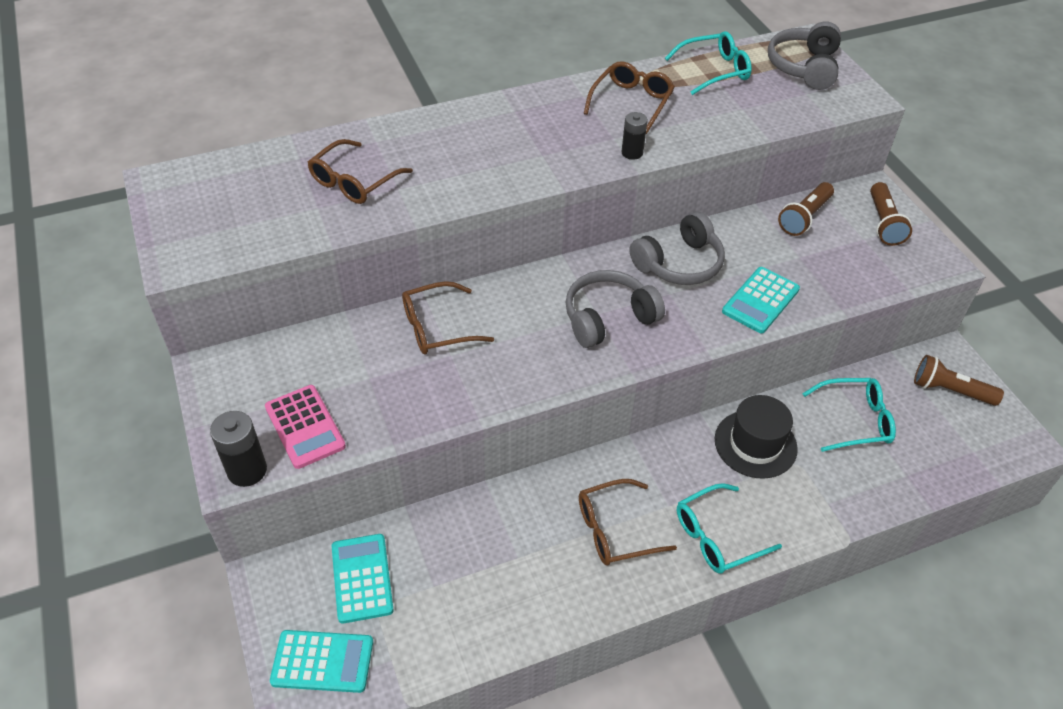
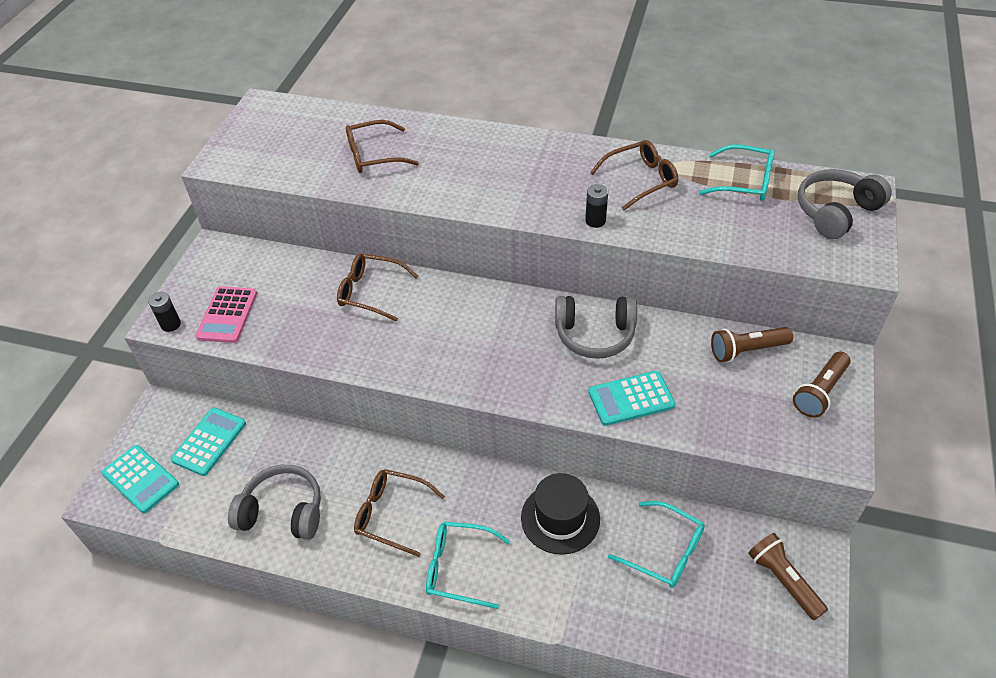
camera: 40 degrees right, 0 degrees up
(247, 470) = (171, 324): black battery -> black battery, size x0.66
(608, 318) = (495, 348): grey headphones -> grey headphones (283, 511)

